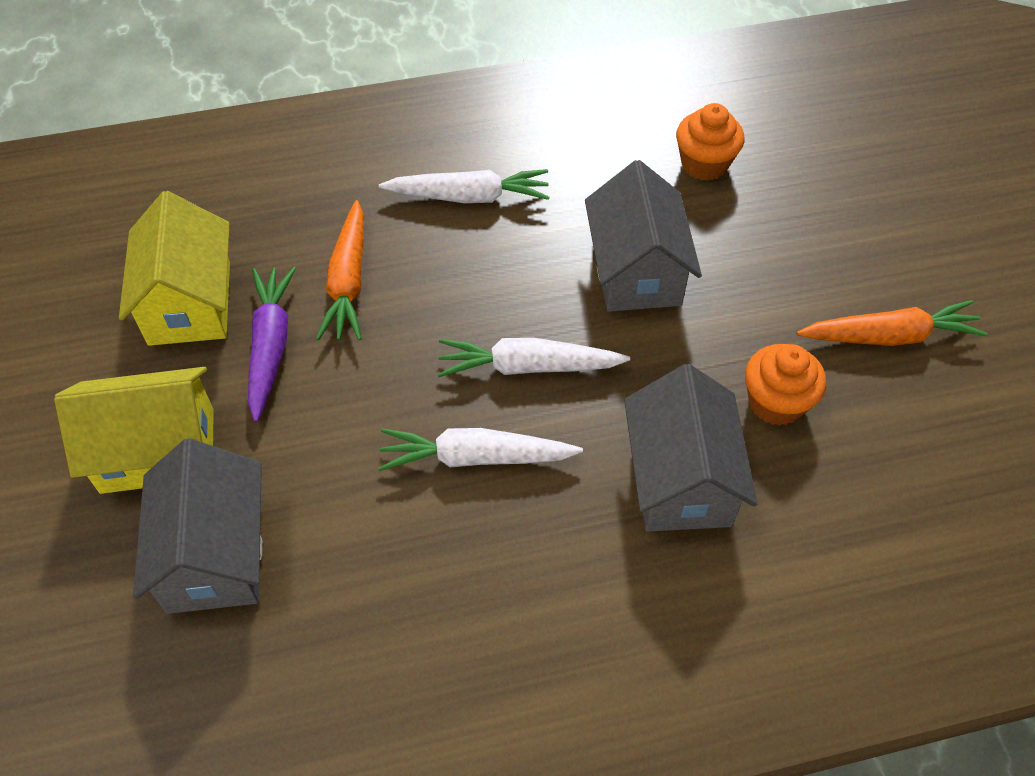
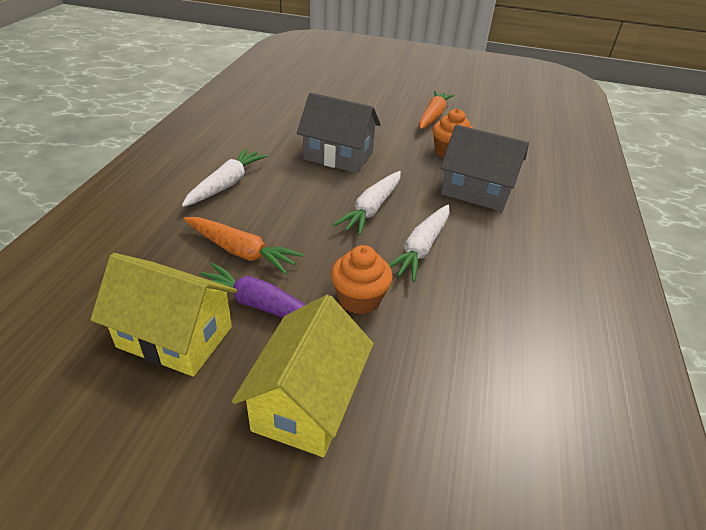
camera: 65 degrees left, 15 degrees down
(215, 554) = (426, 395): grey house -> none
(704, 164) = (290, 116): orange cupcake -> orange cupcake (359, 299)

